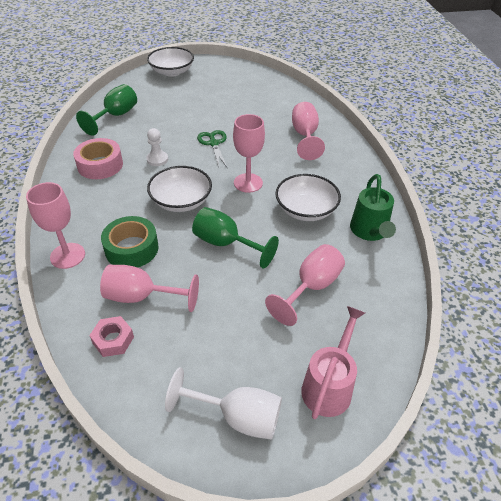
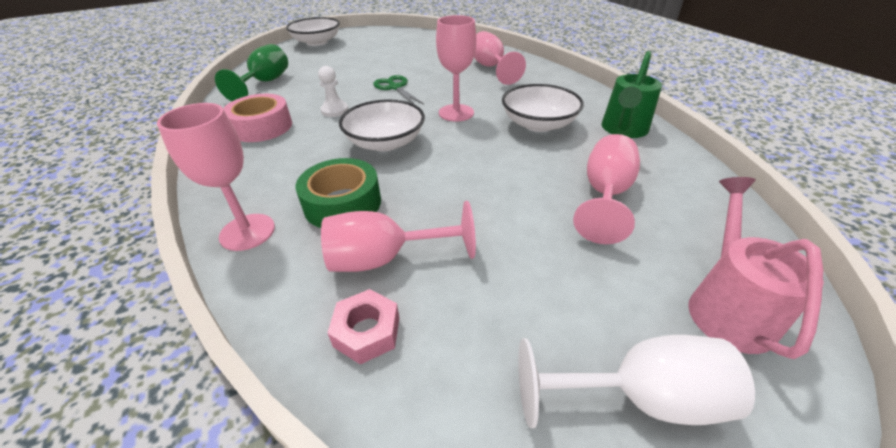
camera: 15 degrees left, 5 degrees down
(226, 244) = (467, 173): green goblet -> none
(370, 232) = (623, 130): green watering can -> green watering can turned 45 degrees clockwise

